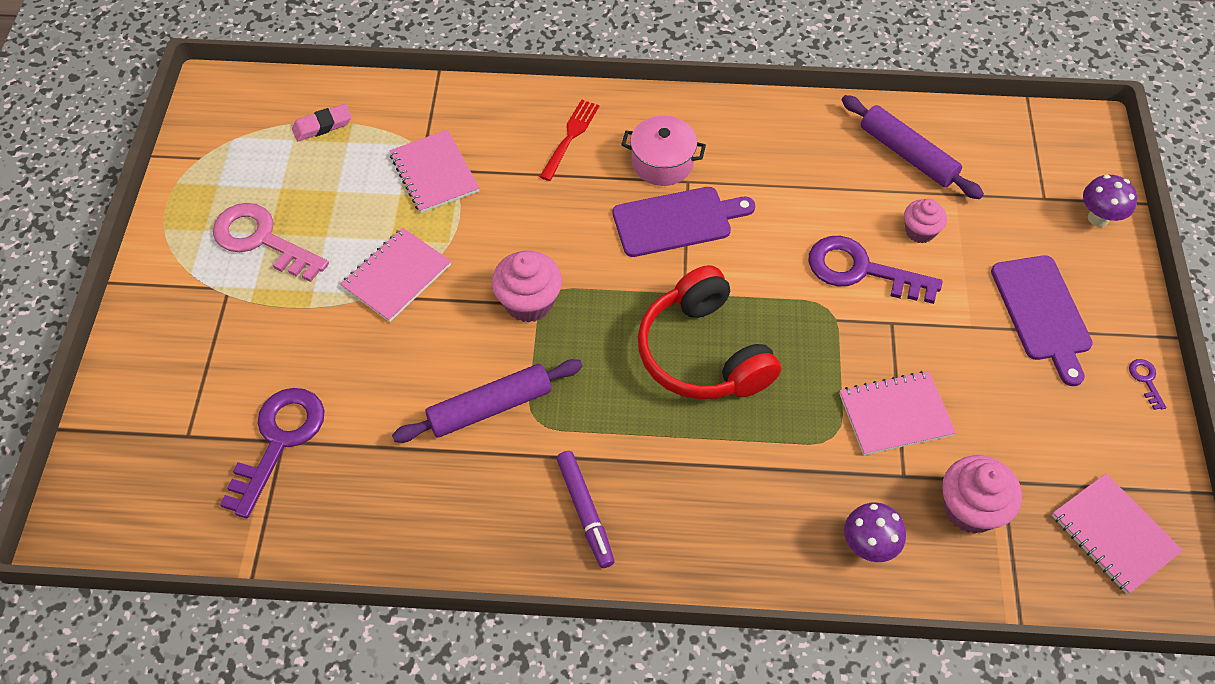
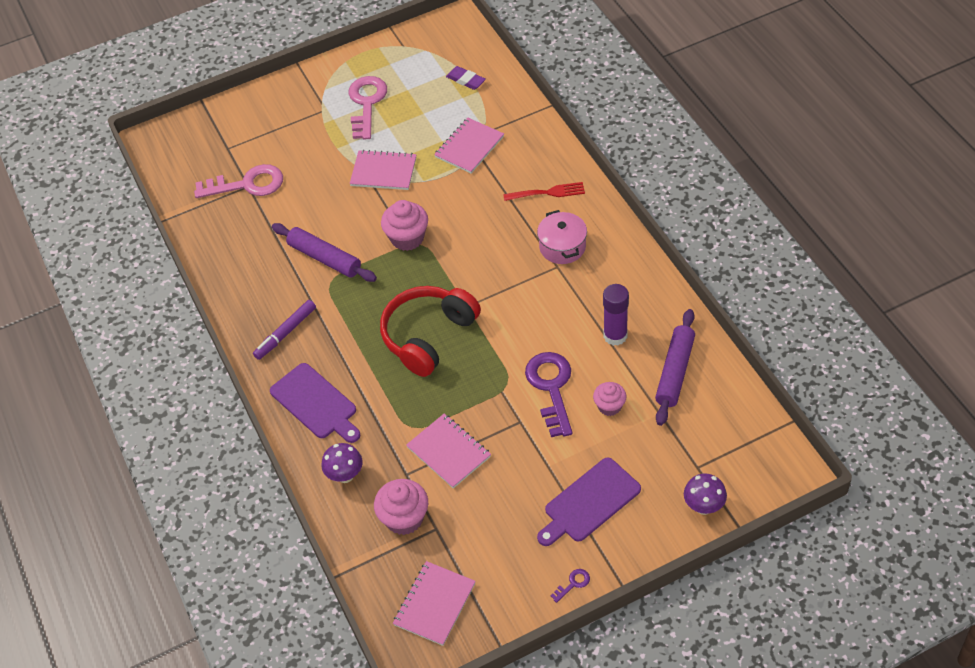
camera: 65 degrees right, 5 degrees down
(279, 441) = (247, 184): purple key -> pink key
(322, 126) = (466, 80): pink eraser -> purple eraser
(677, 221) = (520, 276): purple cutting board -> purple cutting board (316, 403)
(824, 179) = (615, 336): none -> purple glue stick

